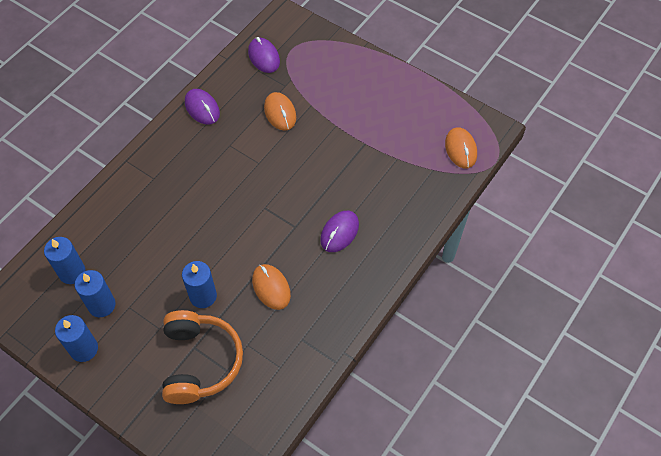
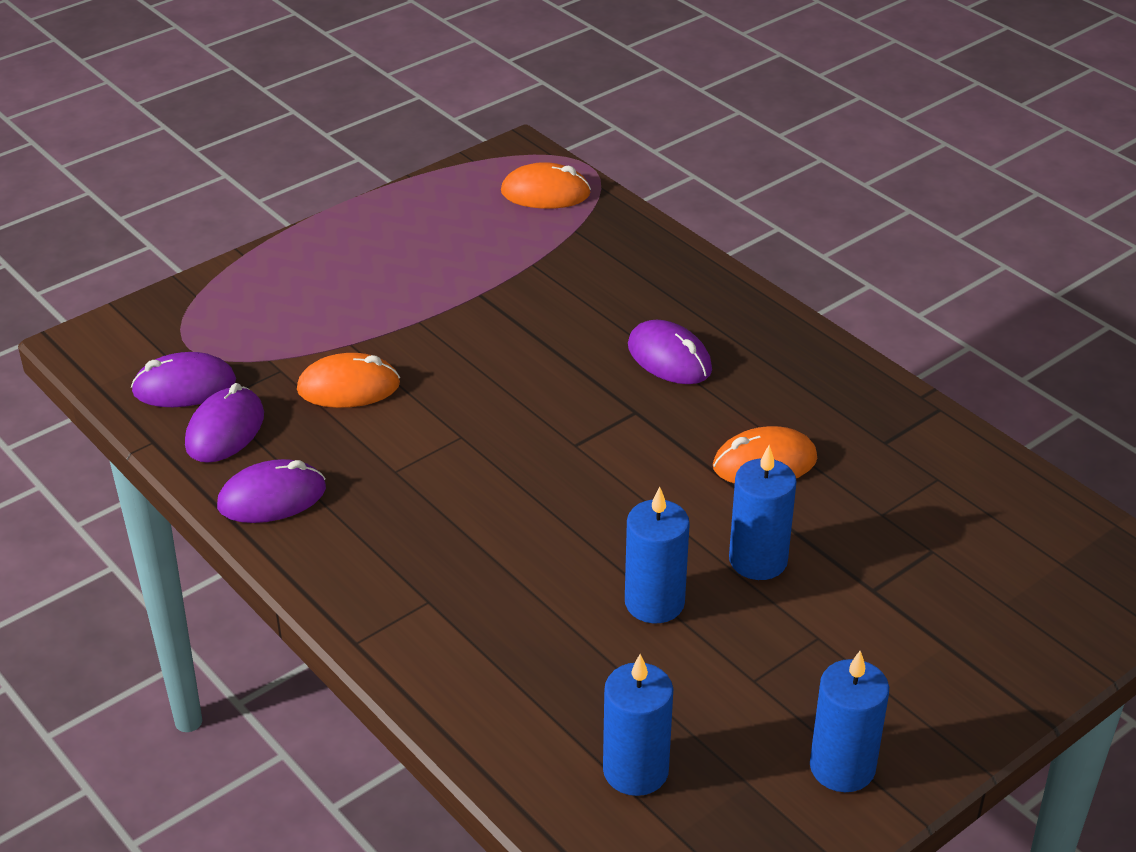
camera: 75 degrees left, 20 degrees down
(102, 305) = (737, 725): blue candle -> blue candle (654, 602)
(200, 362) = (907, 584): orange headphones -> none
(240, 79) = (225, 430): none -> purple mouse

